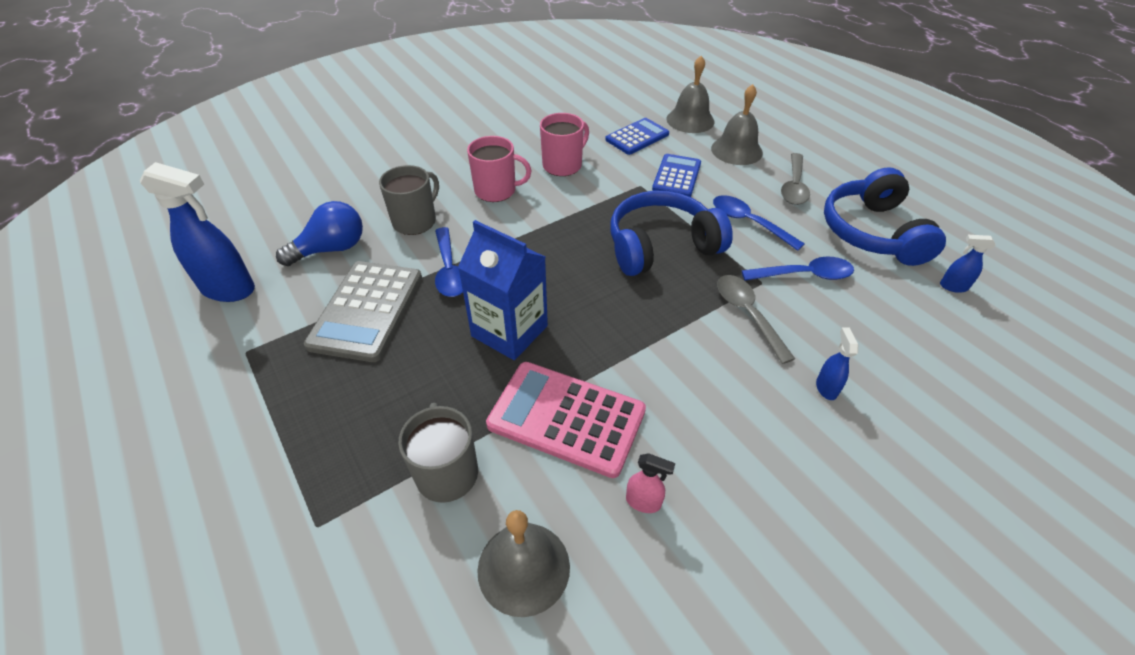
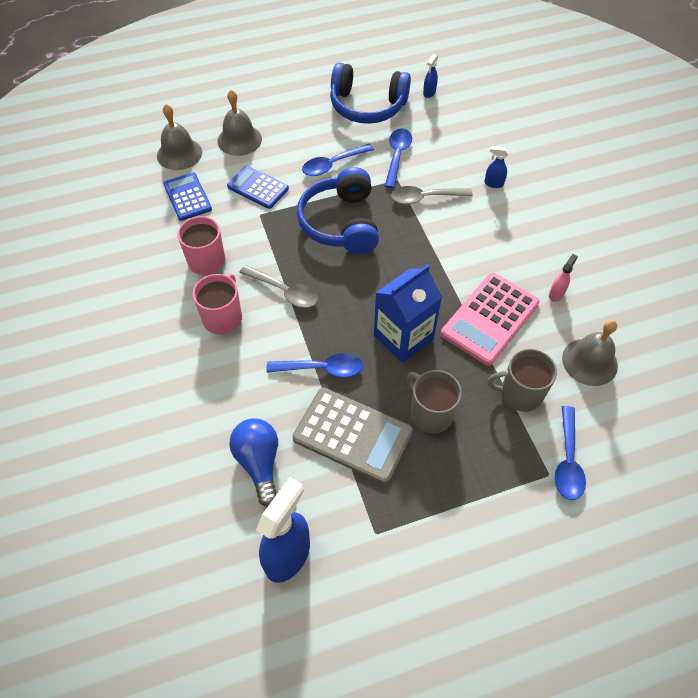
camera: 75 degrees left, 10 degrees up
(338, 550) = (567, 461): none -> blue spoon
(415, 221) = (243, 388): grey mug -> grey mug (430, 413)
(794, 186) = (301, 124): grey spoon -> grey spoon (284, 291)

